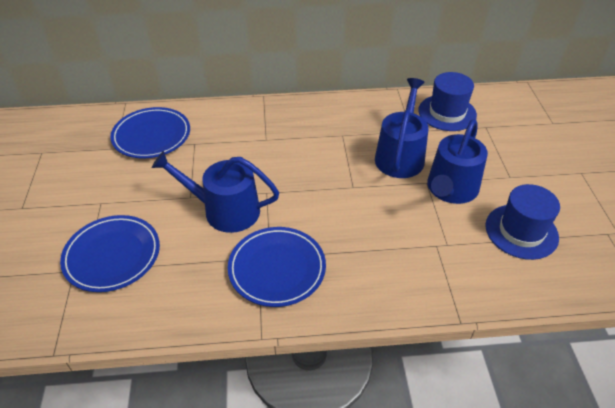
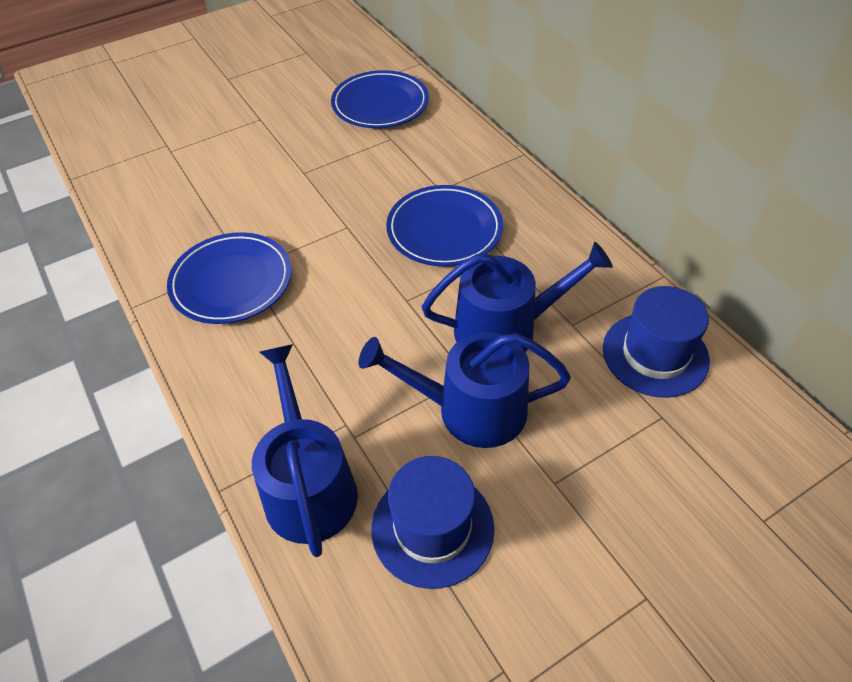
camera: 65 degrees right, 5 degrees up
(112, 256) = (195, 158): blue plate -> blue plate (444, 230)
(225, 210) = (298, 206): blue watering can -> blue watering can (308, 486)

